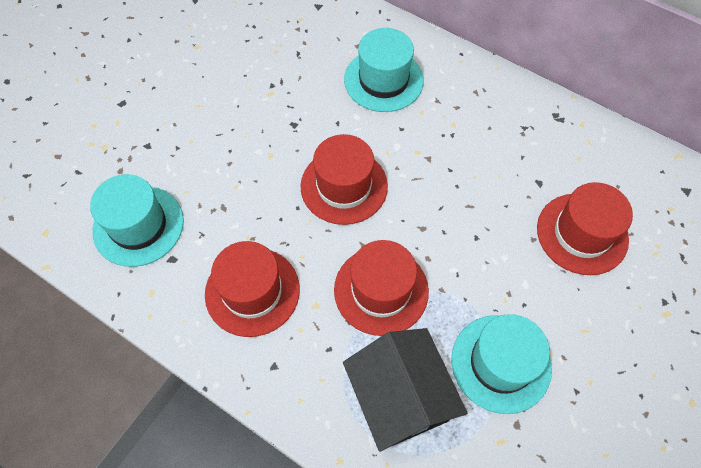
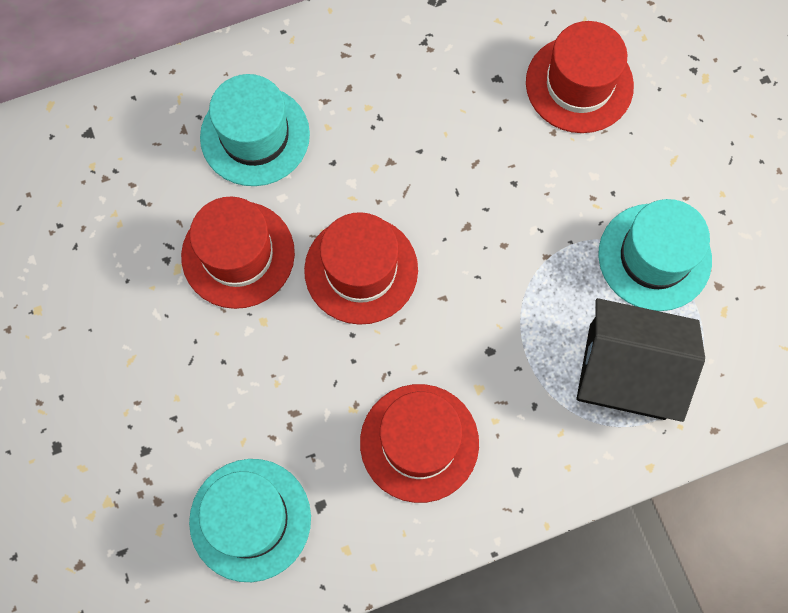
camera: 55 degrees left, 10 degrees up
(381, 290) = (507, 314): red hat -> red hat (238, 254)

